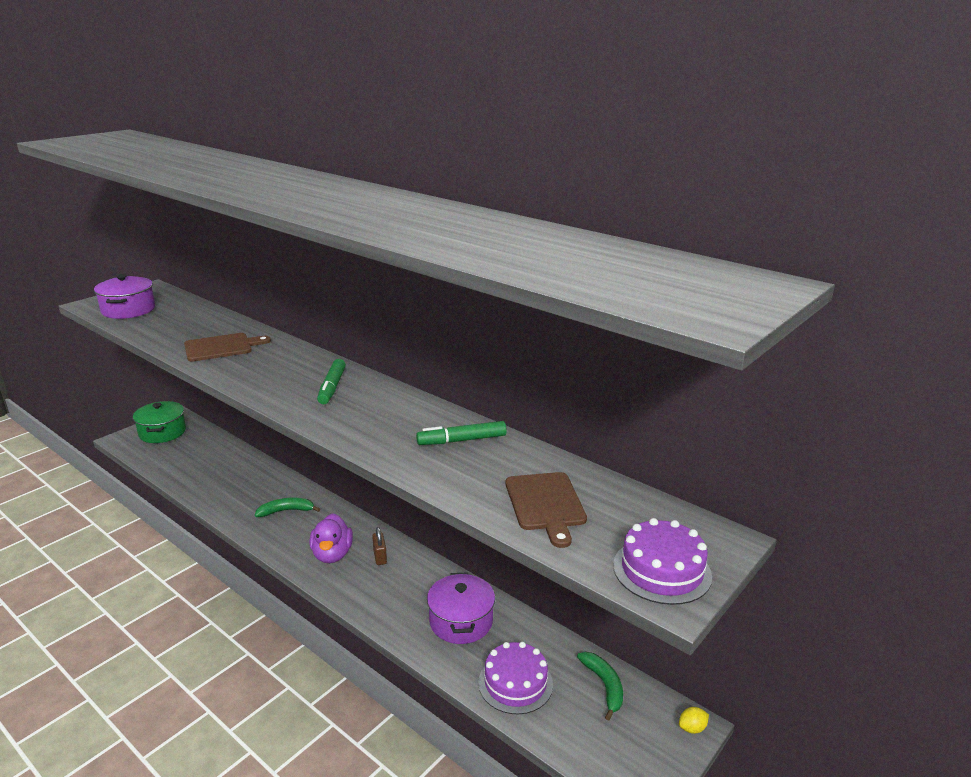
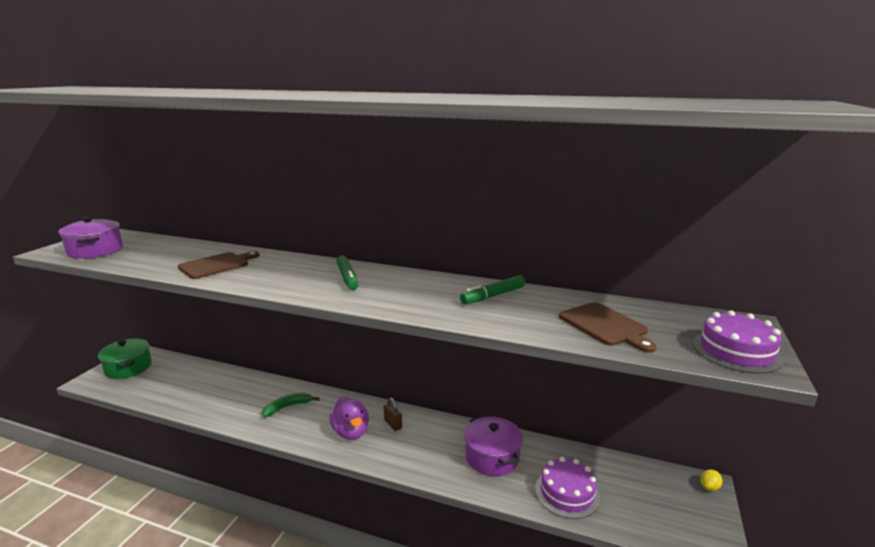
camera: 20 degrees left, 5 degrees down
(604, 686) = (629, 475): green banana -> none

